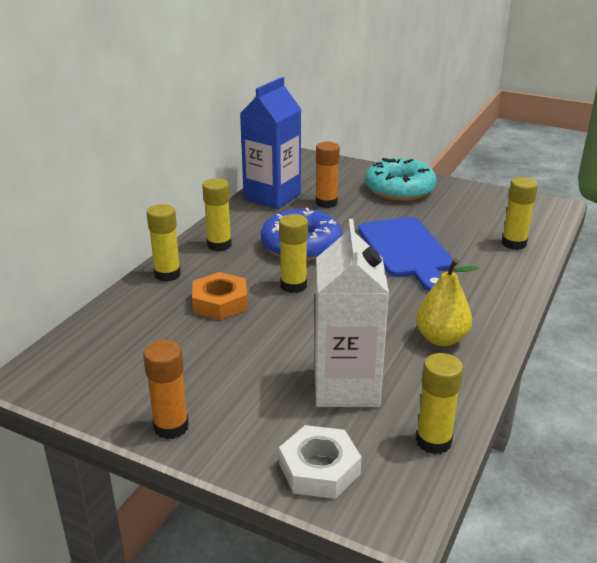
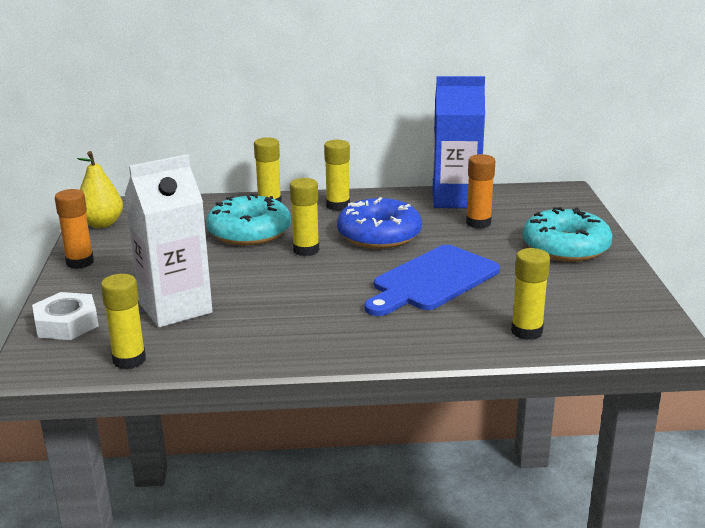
camera: 60 degrees right, 5 degrees down
(220, 302) = (249, 232): orange nut -> turquoise donut
(441, 339) = (286, 332): yellow pear -> yellow pear (102, 224)

